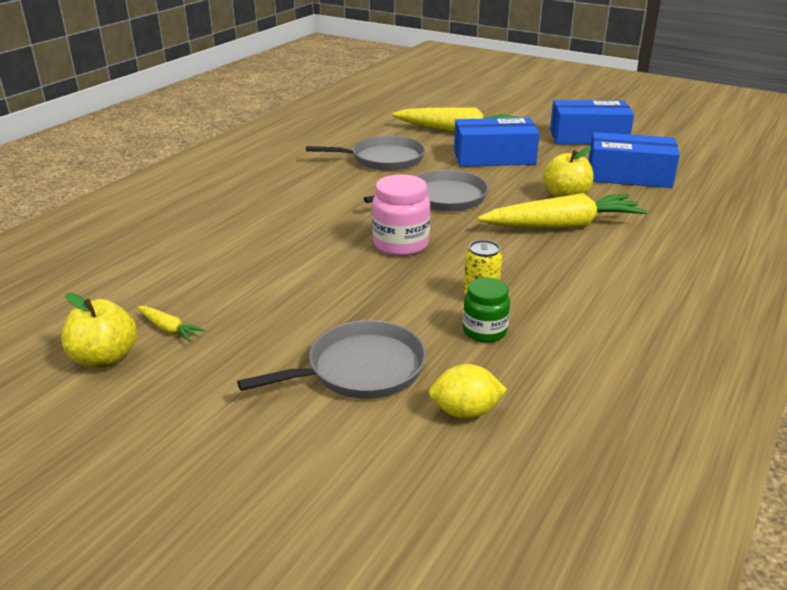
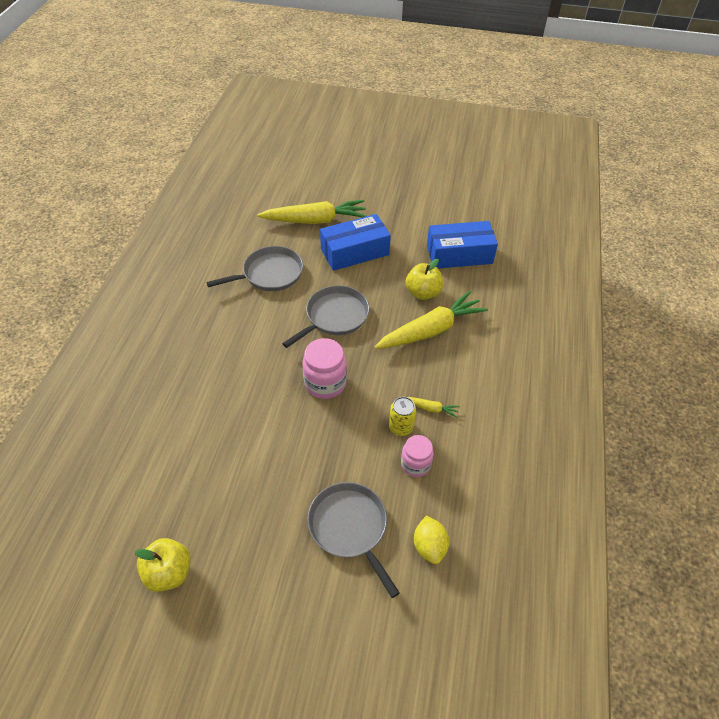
camera: 20 degrees left, 20 degrees up
(169, 329) = (199, 527): yellow carrot -> yellow carrot (431, 408)
(360, 369) = (350, 527): grey pan -> grey pan turned 75 degrees counterclockwise
(465, 412) = (429, 546): yellow lemon -> yellow lemon turned 75 degrees counterclockwise
(484, 331) = (415, 464): green jar -> pink jar
(588, 137) = (416, 207): blue box -> none

